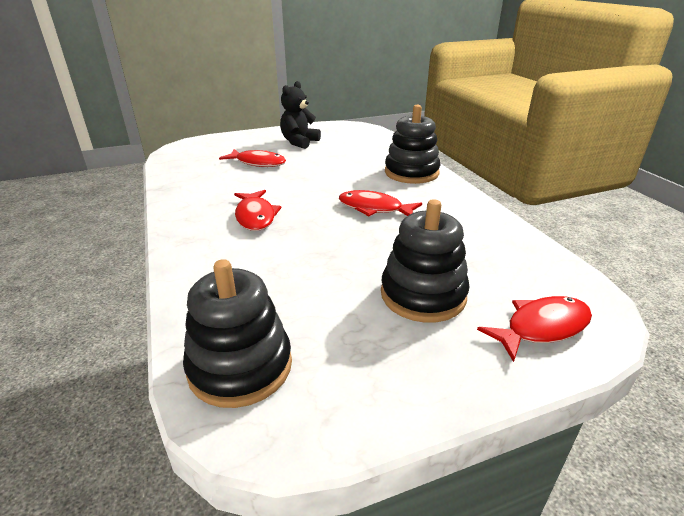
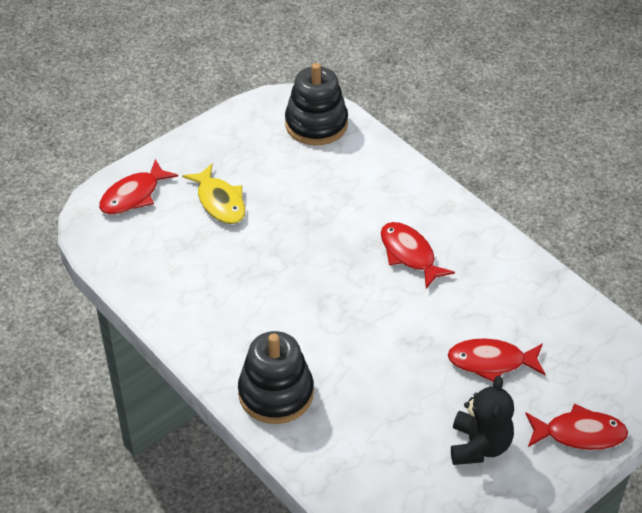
camera: 160 degrees right, 15 degrees up
(374, 208) = (296, 300): red fish -> red fish (579, 434)
(423, 295) = (220, 202): black stacking toy -> yellow fish

